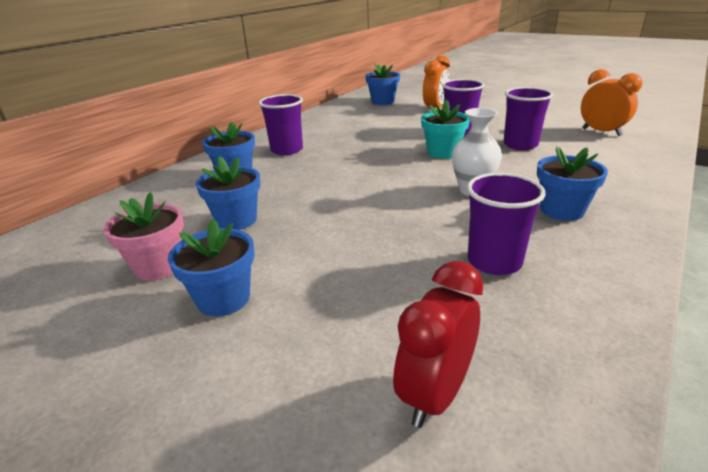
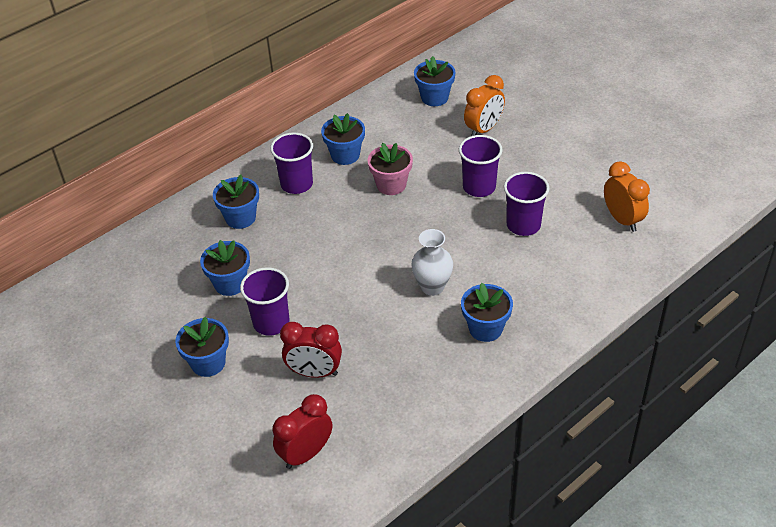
camera: 15 degrees right, 15 degrees up
(158, 266) = (169, 323): pink flower pot -> pink flower pot (391, 185)
(325, 131) = (345, 155): none -> blue flower pot
(385, 283) = (314, 372): none -> red clock
(443, 152) = (441, 222): turquoise flower pot -> none
(494, 262) = (397, 370): purple cup -> purple cup (271, 323)

